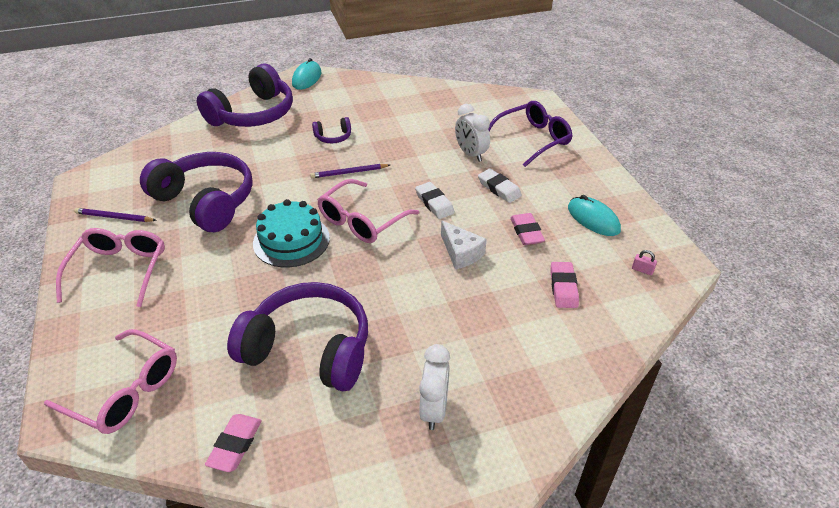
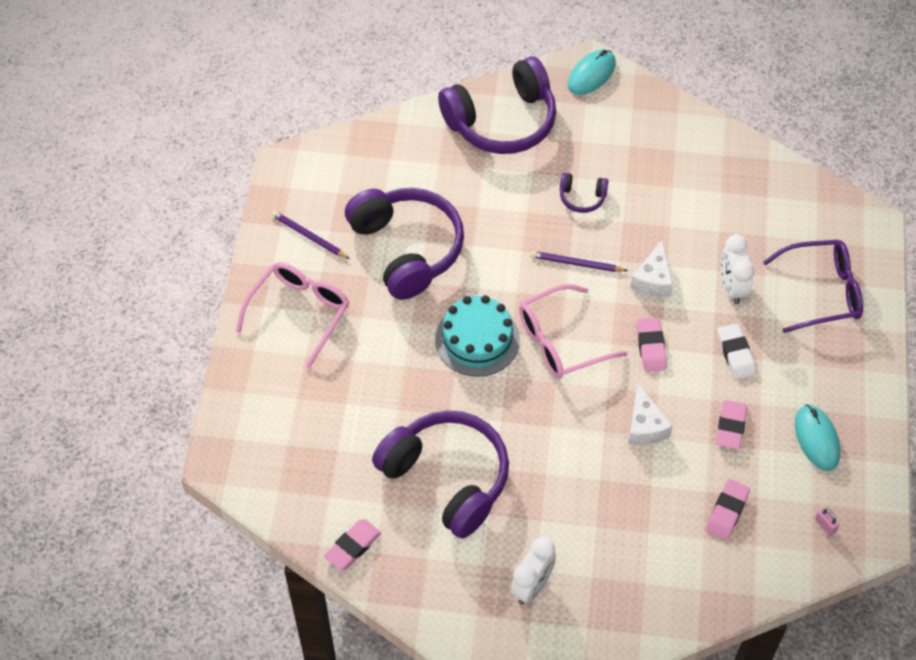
camera: 25 degrees right, 15 degrees up
(125, 391) = (276, 456): pink glasses -> none
(412, 165) = (653, 279): none -> white cheese
(434, 203) = (651, 347): white eraser -> pink eraser

